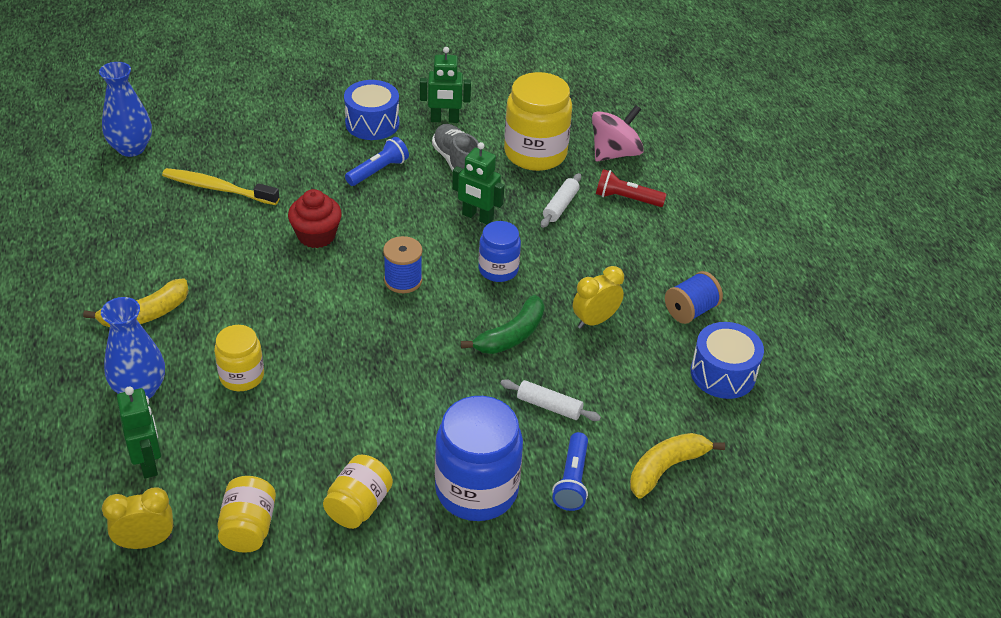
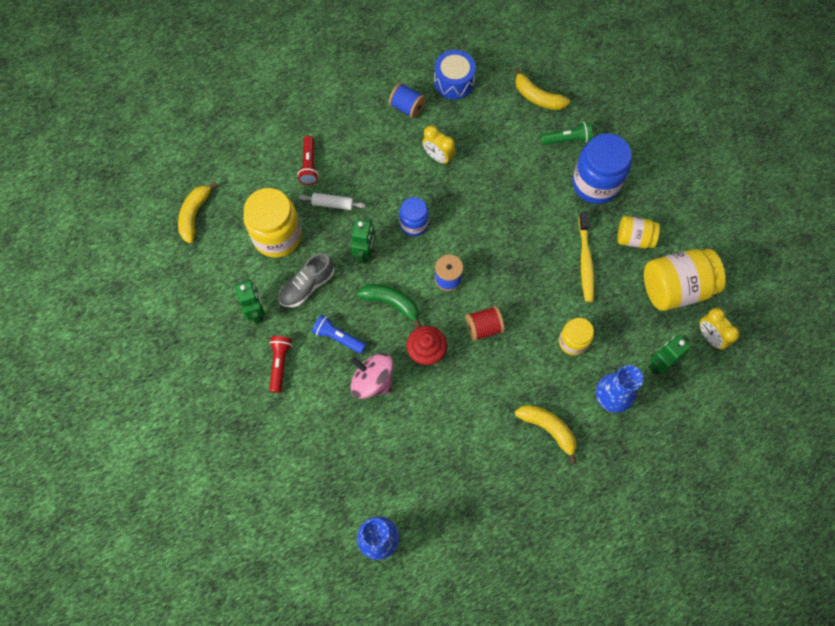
camera: 105 degrees left, 25 degrees up
(218, 189) = (402, 444): yellow toothbrush -> yellow toothbrush (585, 260)
(248, 528) = (675, 288): yellow jar -> yellow jar, size x1.74
(316, 294) = (484, 327): none -> red spool
(372, 123) = (280, 364): blue drum -> red flashlight
(511, 335) = (471, 199): green banana -> green banana (391, 303)
(549, 406) = (519, 164): white rolling pin -> none
(572, 480) = (567, 139): blue flashlight -> green flashlight
(591, 100) = (195, 215): none -> yellow banana
(614, 153) = (259, 184): pink spinning top -> pink spinning top (372, 381)

